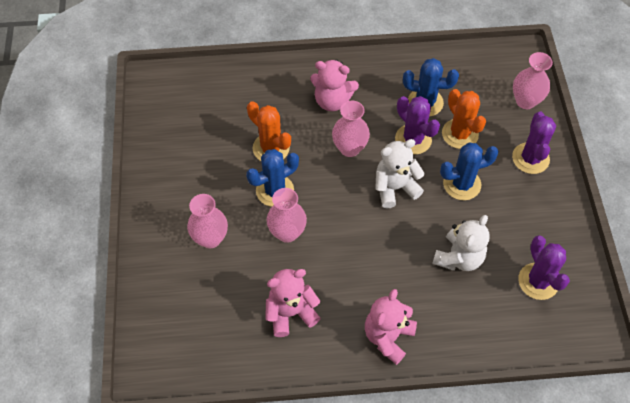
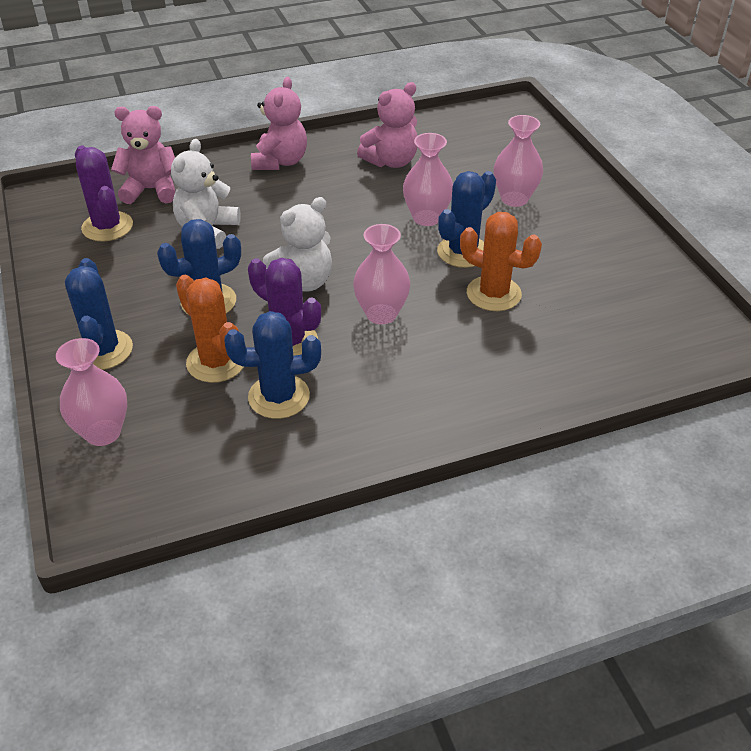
camera: 165 degrees right, 15 degrees down
(332, 101) = (432, 370): pink teddy bear -> pink teddy bear (151, 190)
(530, 158) = (103, 350): purple cactus -> blue cactus

